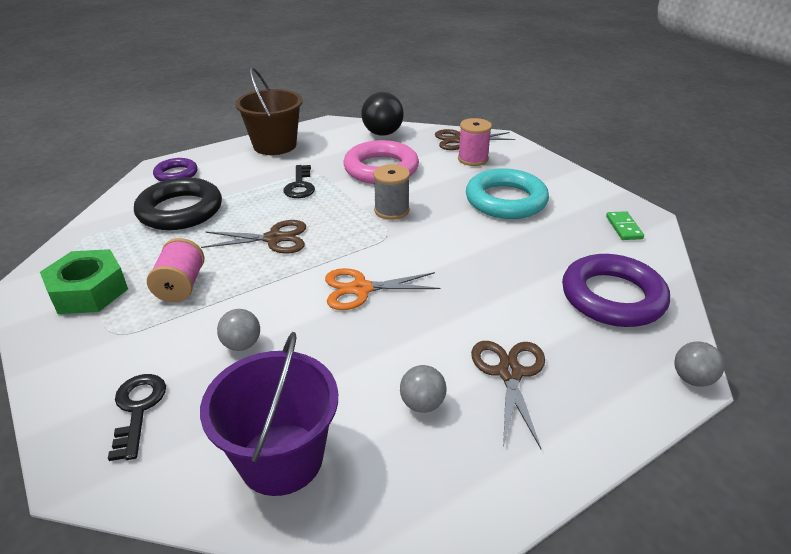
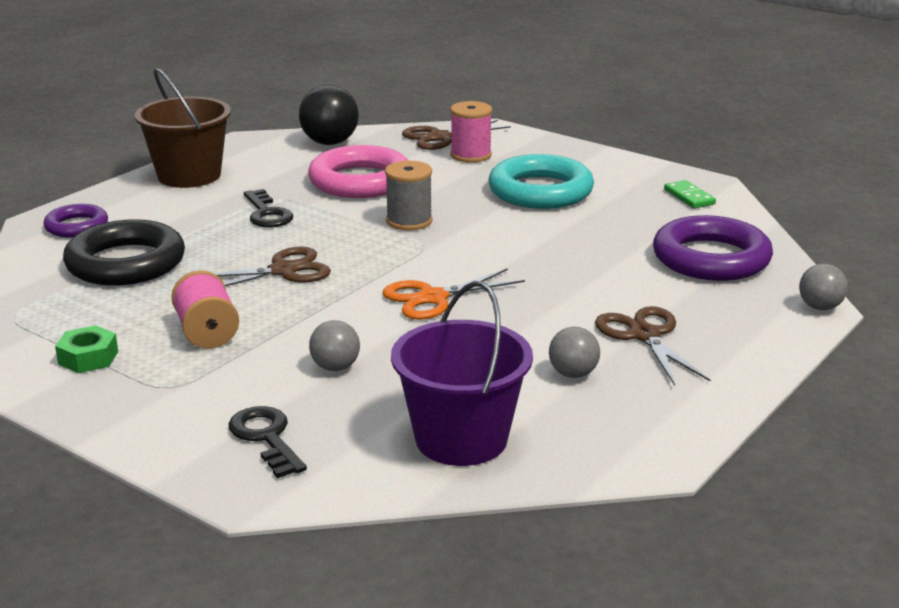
camera: 20 degrees left, 10 degrees down
(89, 291) = (88, 358): green nut -> green nut, size x0.58

